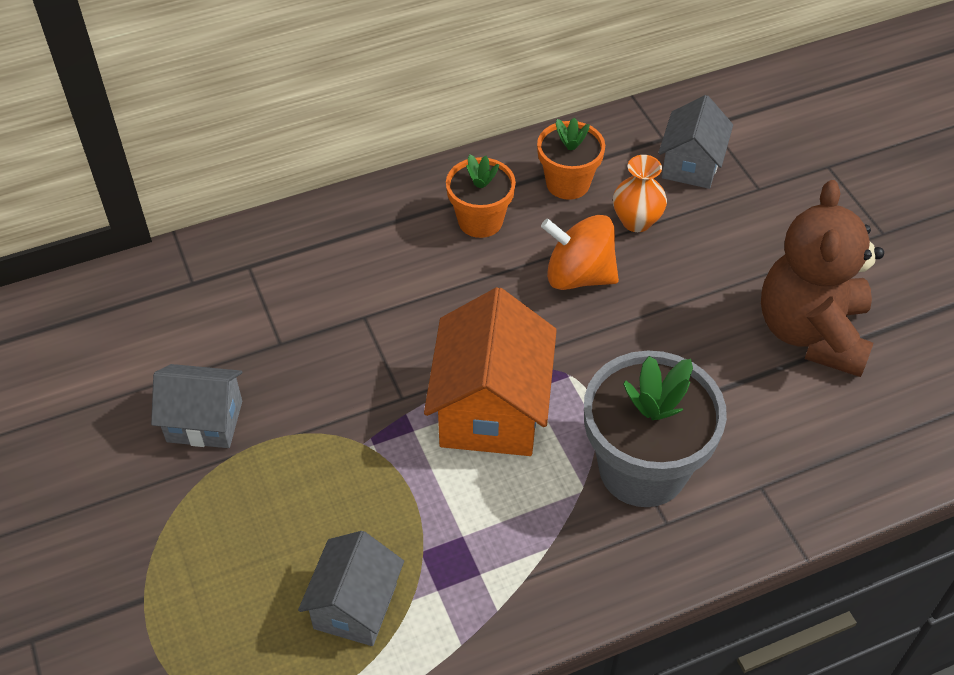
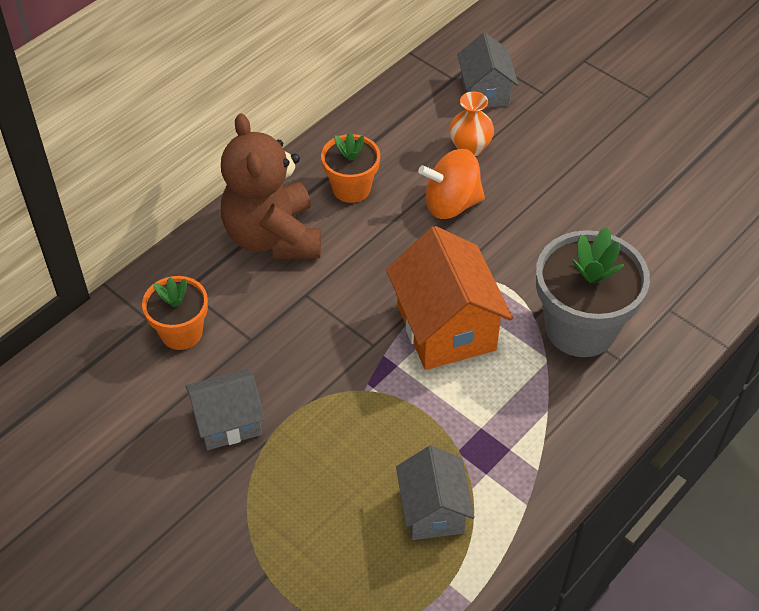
camera: 25 degrees left, 0 degrees up
(568, 183) = (401, 136): orange flower pot -> orange flower pot (181, 332)
(811, 332) = (640, 186): brown teddy bear -> brown teddy bear (273, 237)

